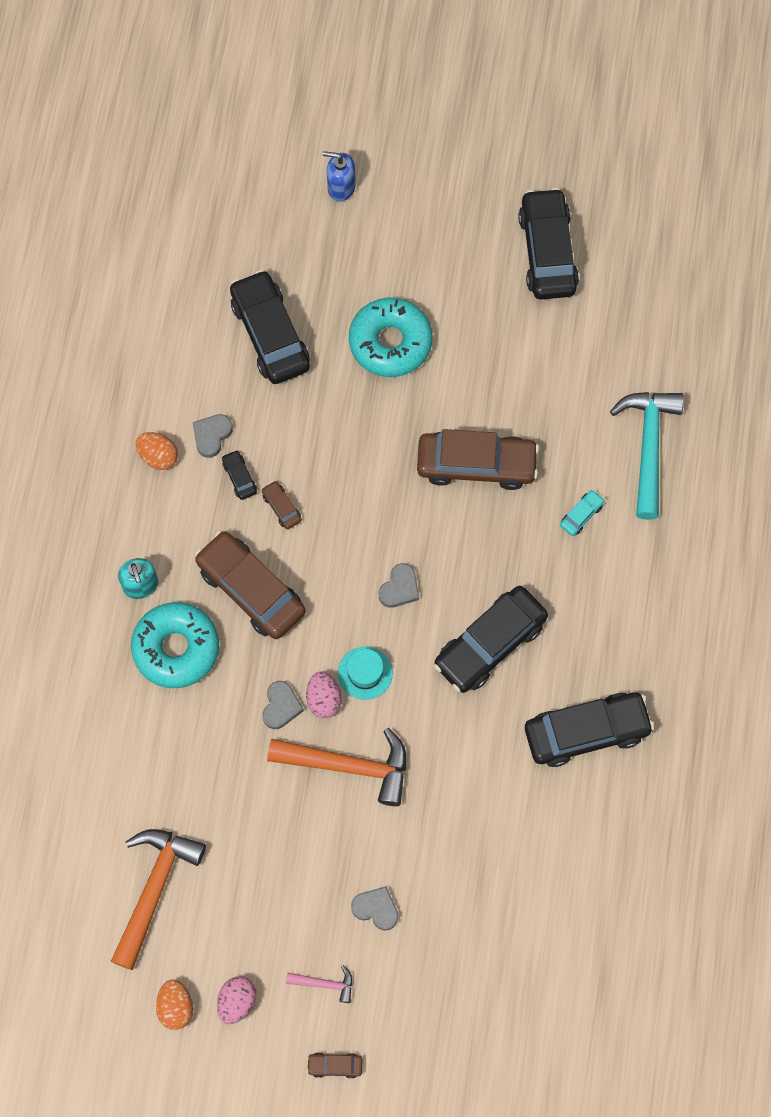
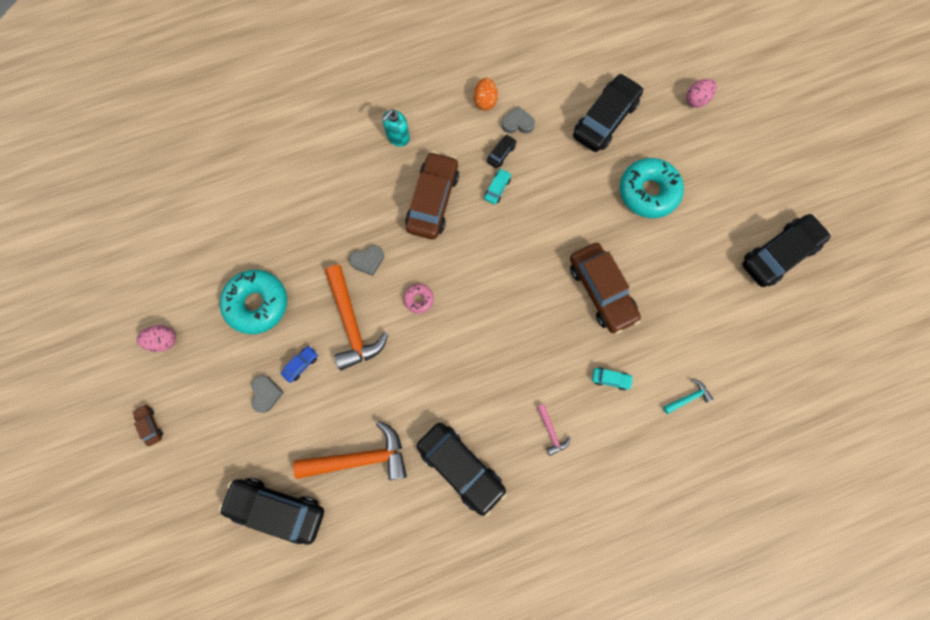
camera: 60 degrees right, 5 degrees up
(154, 889) = (211, 251): orange hammer -> orange hammer (360, 458)
(176, 648) = (370, 179): turquoise donut -> turquoise donut (257, 304)
(176, 1007) = (143, 305): orange egg -> none
(281, 507) = (497, 189): brown car -> turquoise car
(323, 699) = (387, 284): pink egg -> pink egg (696, 100)
(325, 984) = (201, 389): pink hammer -> pink hammer (551, 432)
(341, 187) = (730, 106): blue soap dispenser -> none
(364, 850) = (301, 364): none -> blue car
(365, 673) = (419, 299): turquoise hat -> pink donut
(399, 588) = (488, 289): grey heart -> none
(490, 644) = (484, 368): black car -> black car (277, 509)
(648, 447) = (688, 398): turquoise hammer -> turquoise hammer, size x0.46

